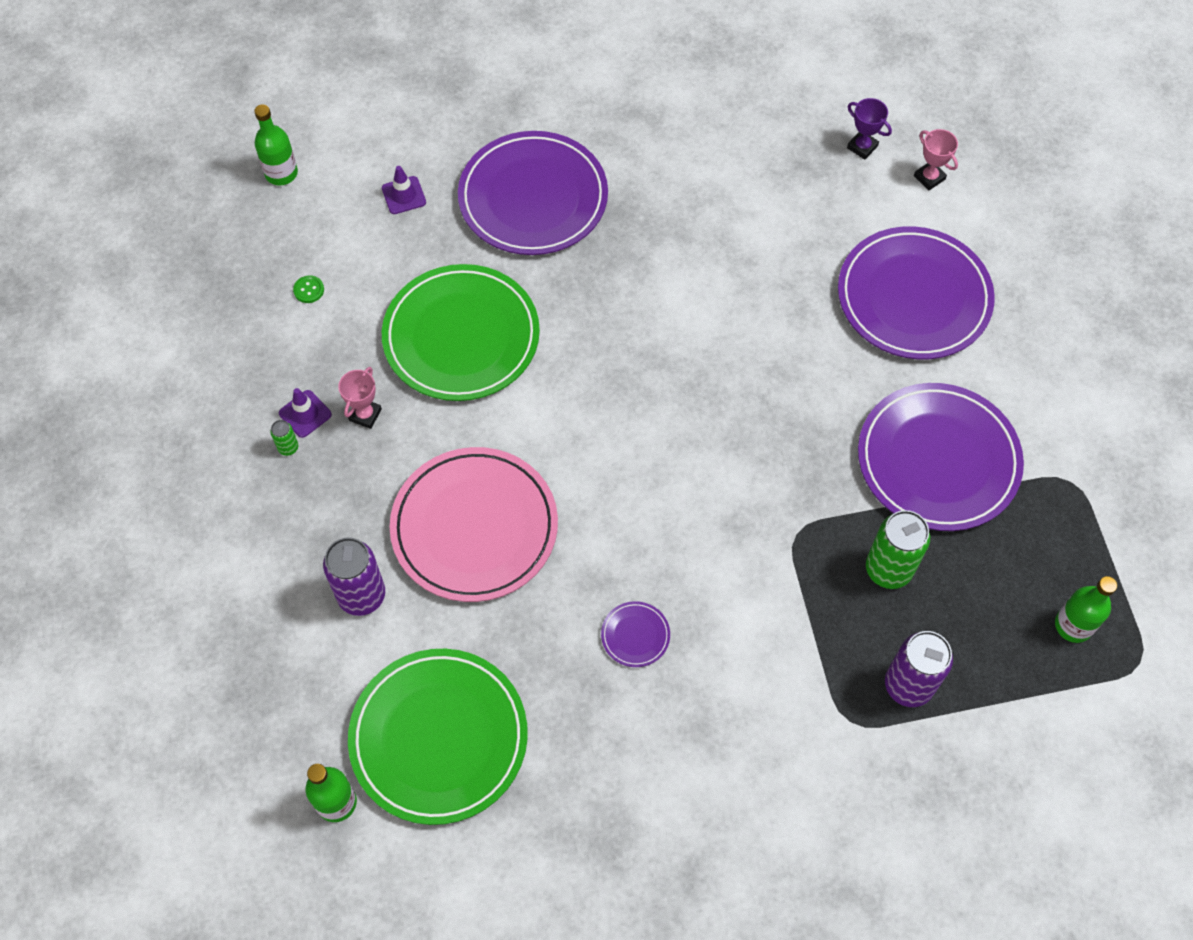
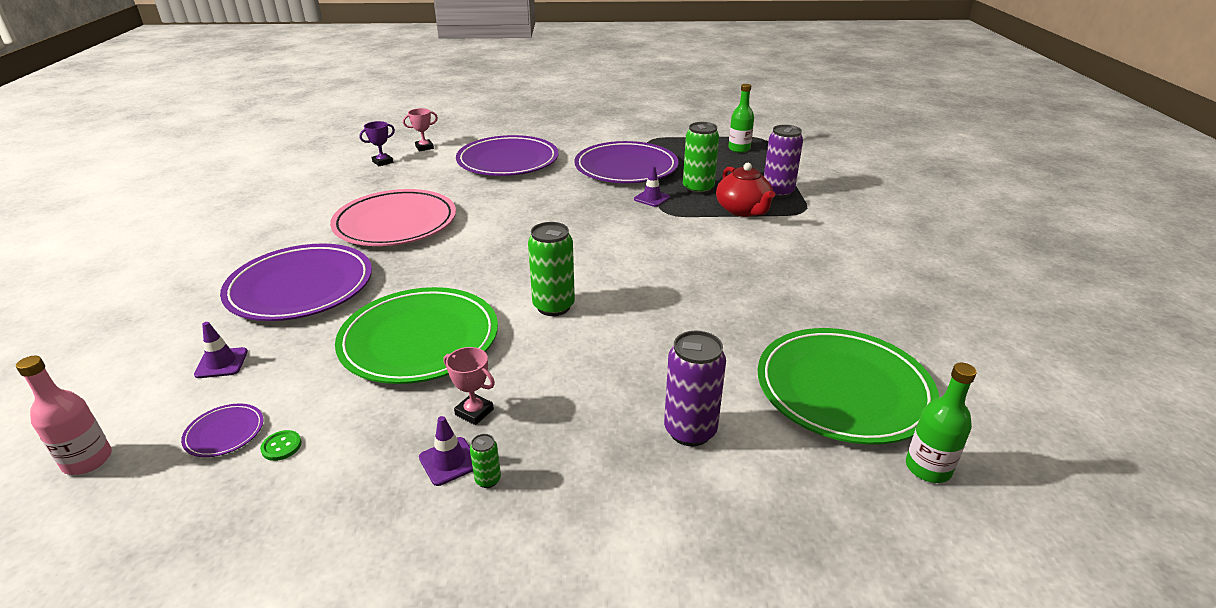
camera: 80 degrees left, 30 degrees down
(281, 173) = (87, 460): green bottle -> pink bottle
(474, 527) = (628, 350): pink plate -> pink plate (395, 223)
(540, 442) = (553, 306): none -> green can
(635, 635) = (741, 280): purple plate -> purple plate (224, 433)
(832, 635) = (743, 210): none -> red teapot
(838, 509) = (652, 198): none -> purple traffic cone

